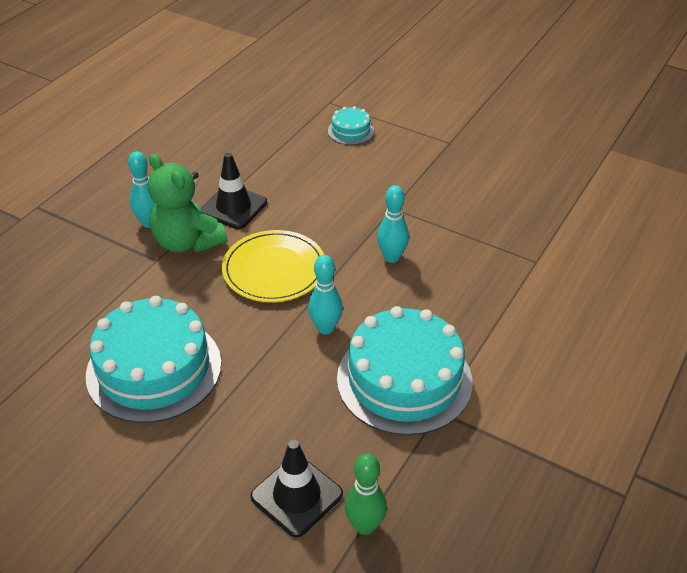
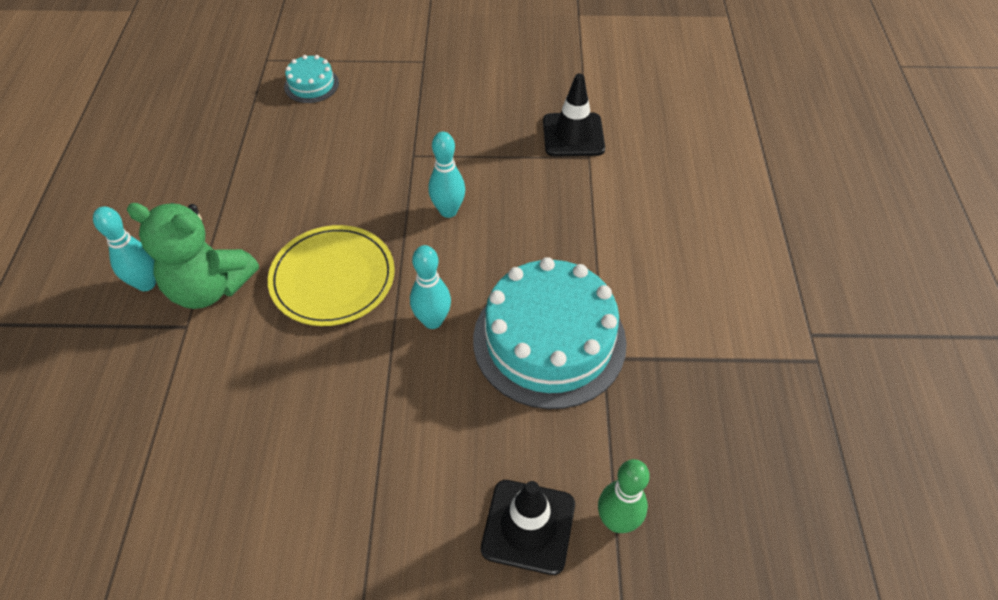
camera: 30 degrees left, 10 degrees up
(154, 369) = (272, 461): turquoise cake -> none
(233, 207) = (237, 223): black traffic cone -> black traffic cone (573, 135)

